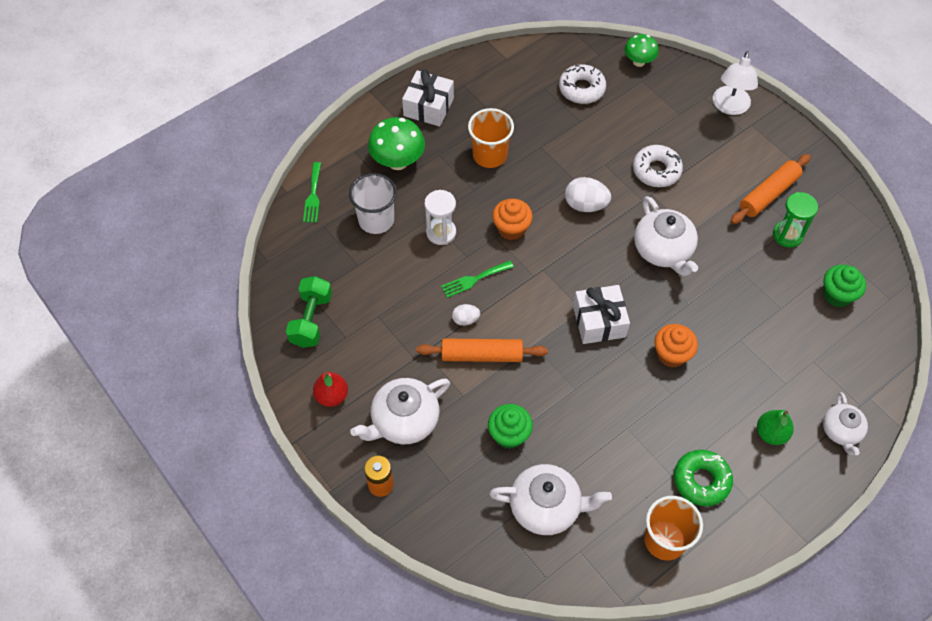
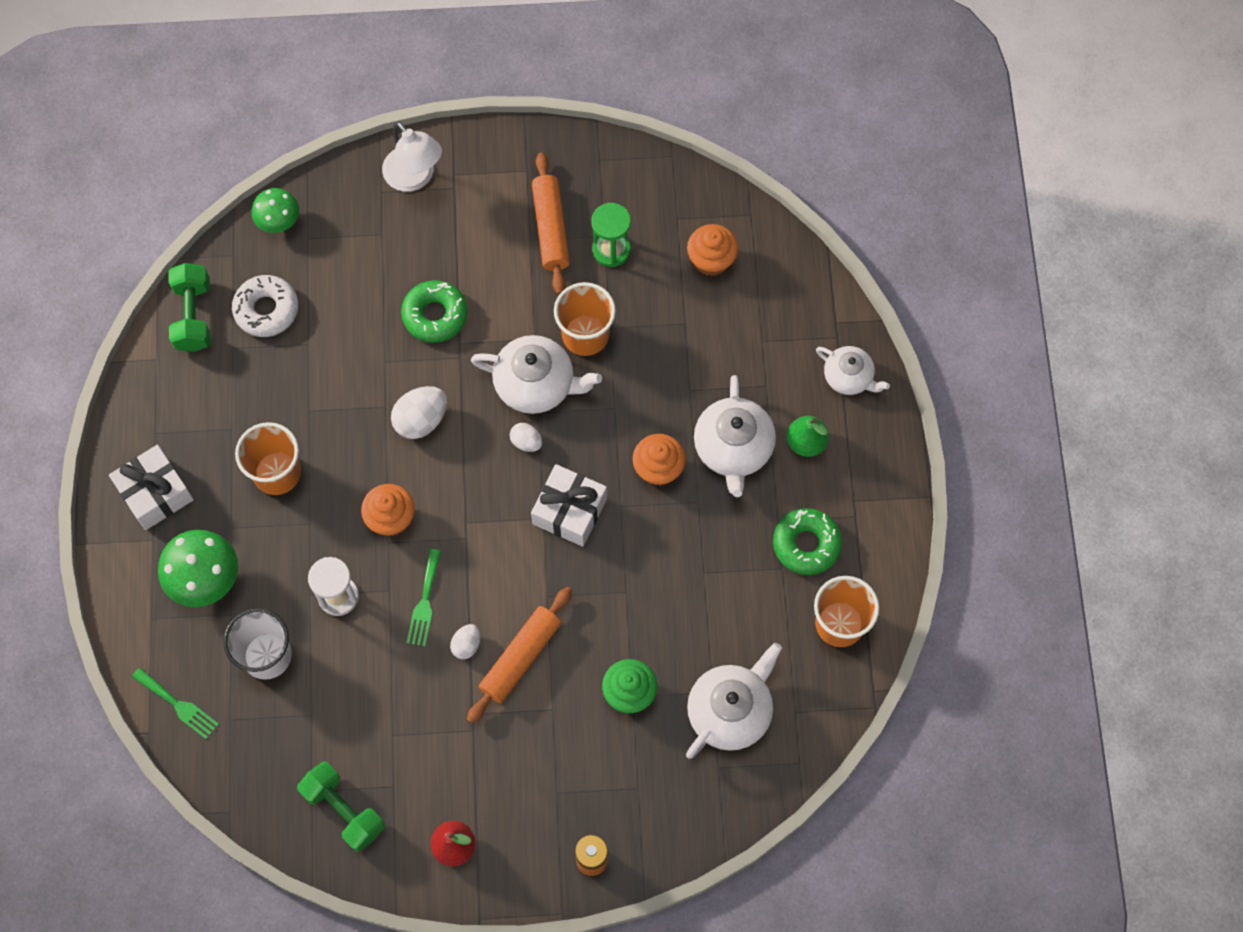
camera: 55 degrees left, 10 degrees up
(404, 421) = (538, 789): white teapot -> white teapot (733, 448)
(546, 59) = (193, 316): none -> green dumbbell
(622, 269) = (526, 442): none -> white egg
(656, 170) = (435, 315): white donut -> green donut
(719, 256) = (585, 335): none -> orange cup
(837, 295) = (711, 260): green cupcake -> orange cupcake

